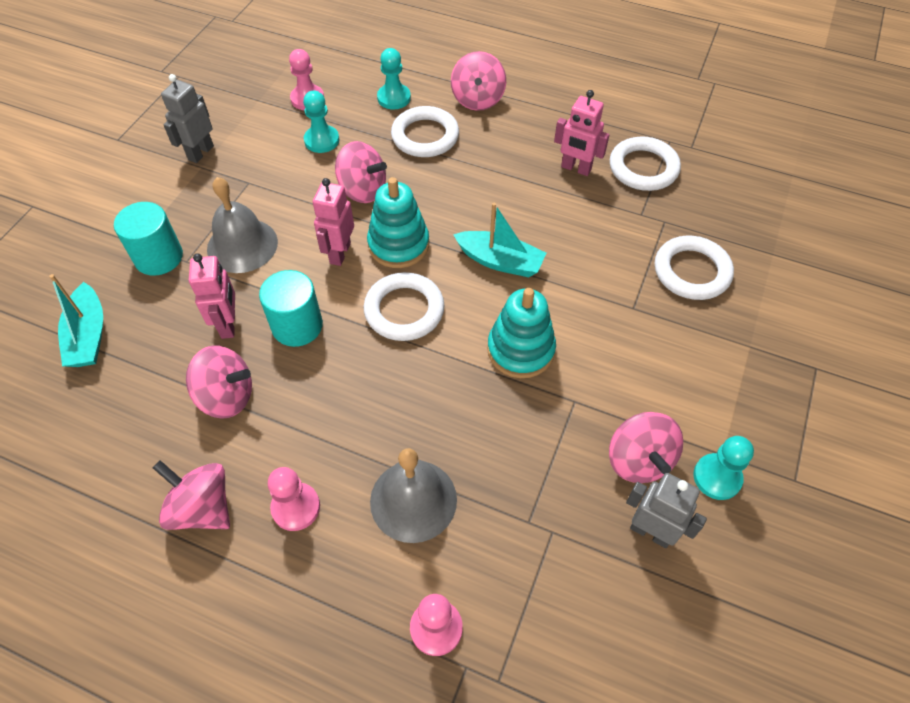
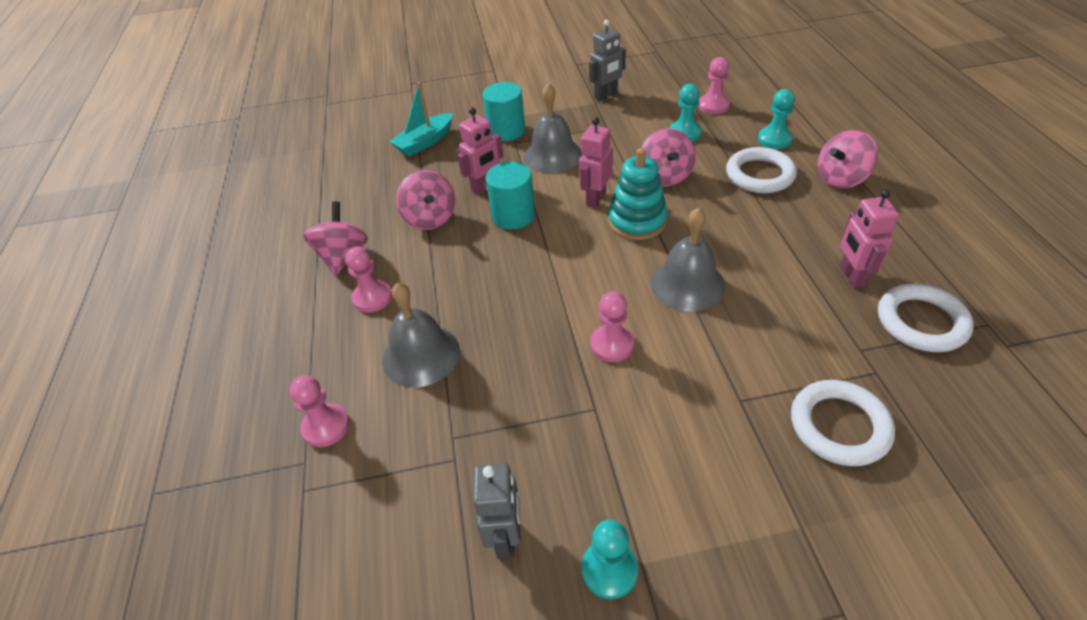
camera: 60 degrees right, 10 degrees down
(200, 152) = (606, 96): grey robot -> grey robot turned 150 degrees clockwise
(340, 253) = (595, 198): pink robot -> pink robot turned 45 degrees counterclockwise
(404, 310) = (580, 258): white ring -> none
(500, 261) = (687, 284): turquoise boat -> grey bell
(520, 350) = (612, 344): turquoise stacking toy -> pink pawn
(639, 460) = (574, 489): pink spinning top -> none

